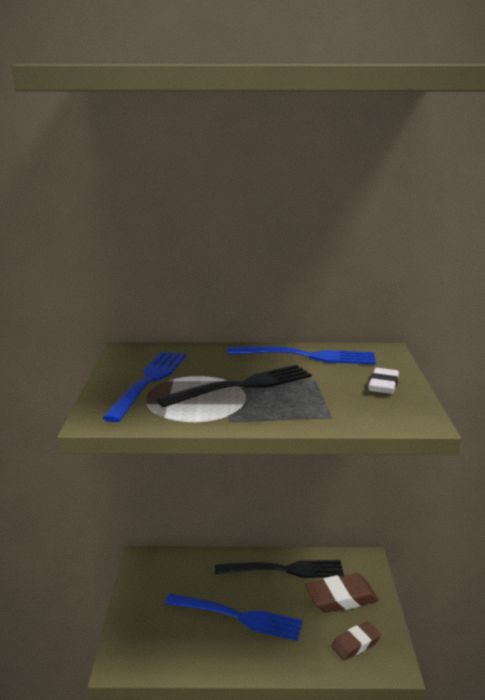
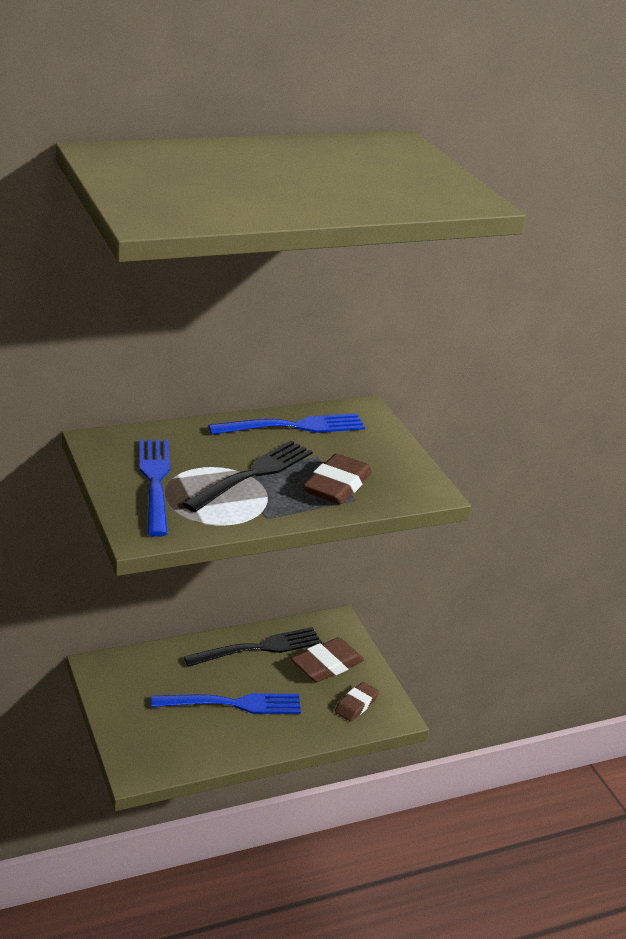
camera: 25 degrees left, 10 degrees up
(319, 403) = (337, 485): none -> brown eraser
(383, 385) = (383, 455): white eraser -> none

